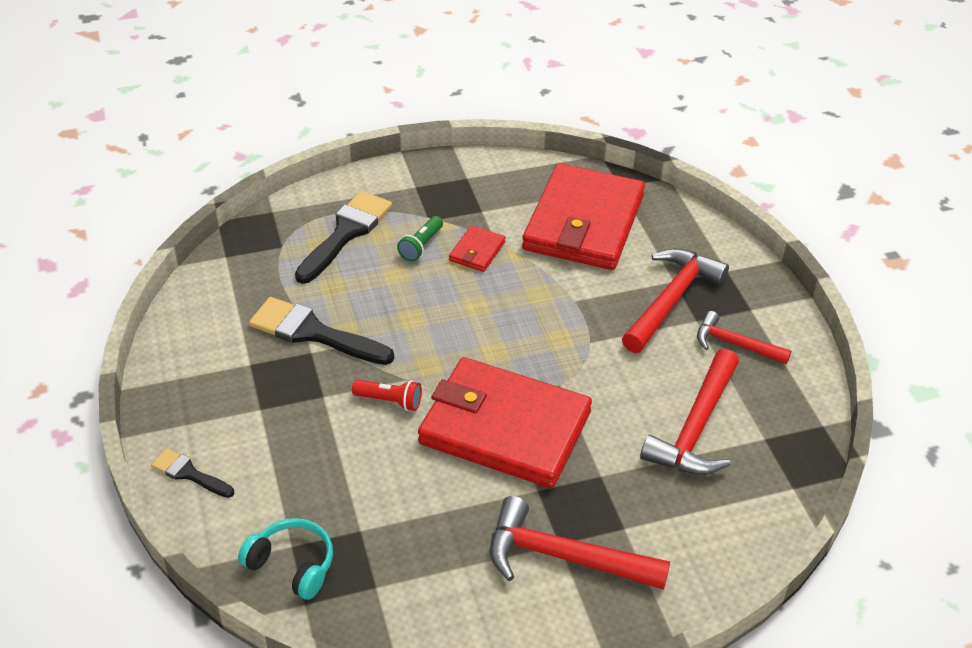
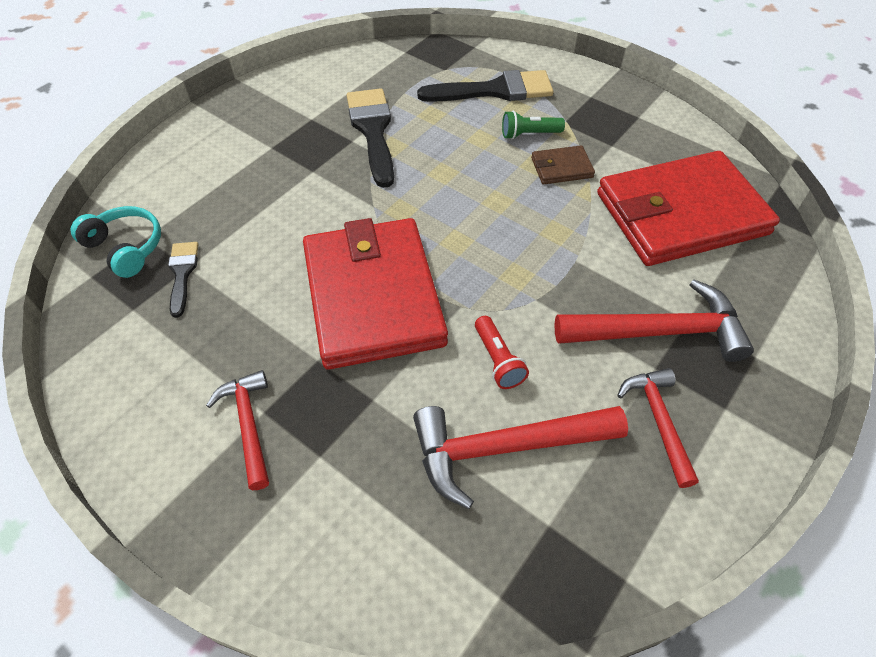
camera: 55 degrees right, 10 degrees up
(189, 473) = (180, 148): black brush -> black brush (182, 273)
(292, 565) = (126, 248): turquoise headphones -> turquoise headphones turned 45 degrees counterclockwise
(390, 401) = (340, 209): red flashlight -> red flashlight (498, 360)
(477, 251) = (561, 168): red wallet -> brown wallet
(564, 557) = (248, 425): red hammer -> red hammer, size x0.61

